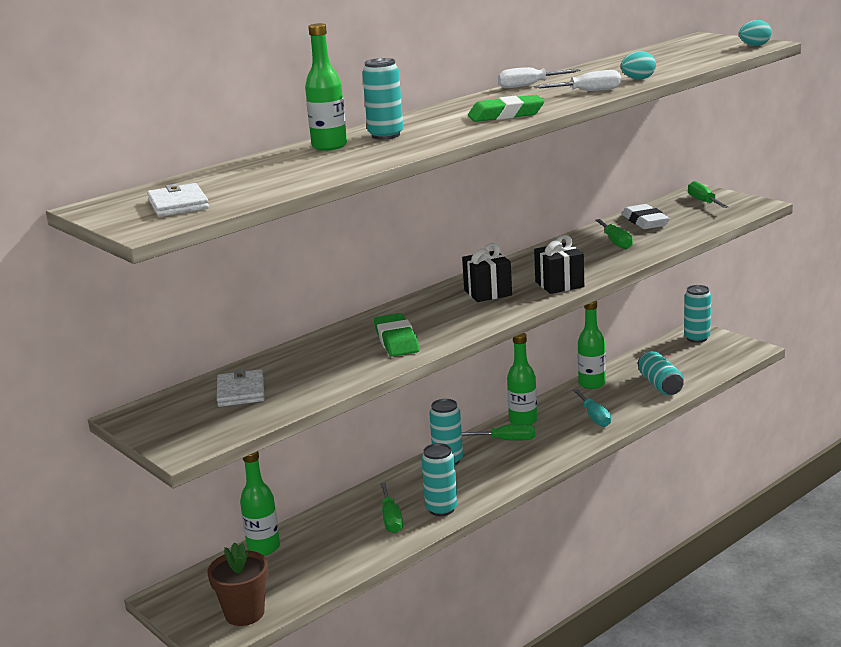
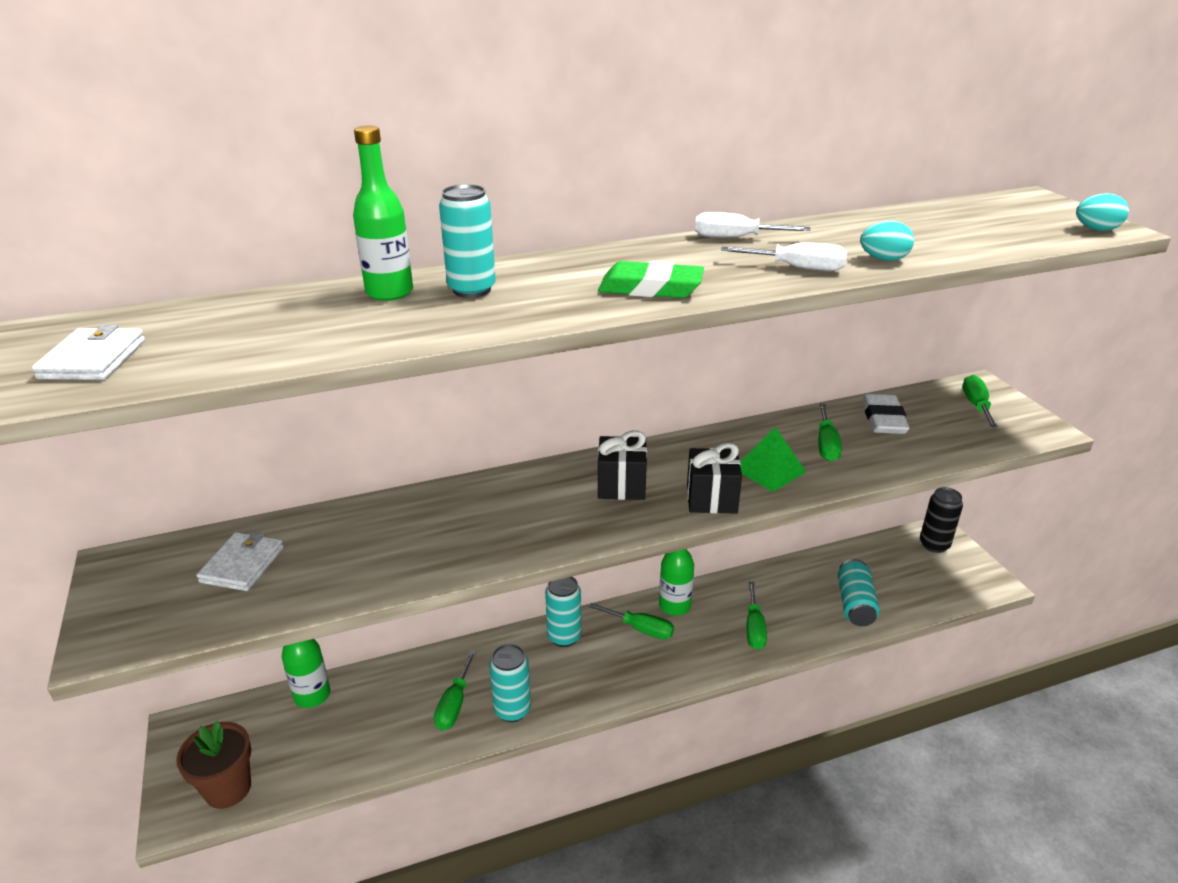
camera: 20 degrees right, 10 degrees up
(396, 340) = (463, 535): green eraser -> none
(587, 262) = (769, 470): none -> green pyramid
(592, 384) = (779, 575): green bottle -> none
(594, 417) = (754, 628): turquoise screwdriver -> green screwdriver
(697, 338) = (934, 545): turquoise can -> black can

